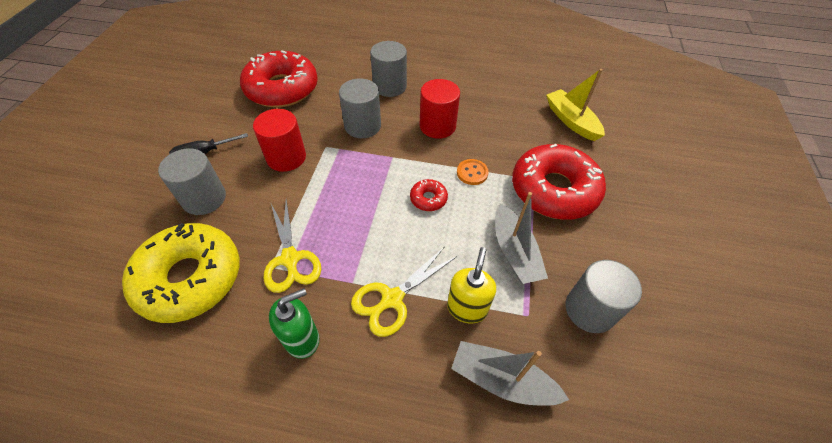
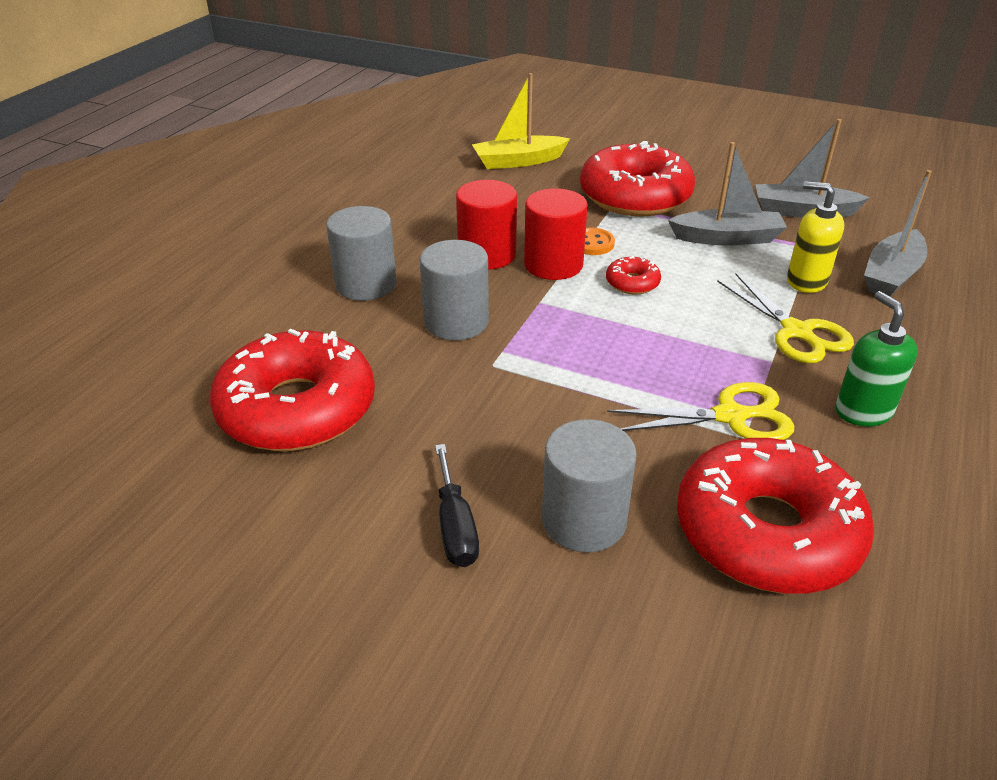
camera: 75 degrees left, 15 degrees down
(190, 278) = (766, 532): yellow donut -> red donut
(286, 157) = (504, 411): red cylinder -> red cylinder (553, 265)
(589, 309) = (803, 211): grey cylinder -> grey boat

